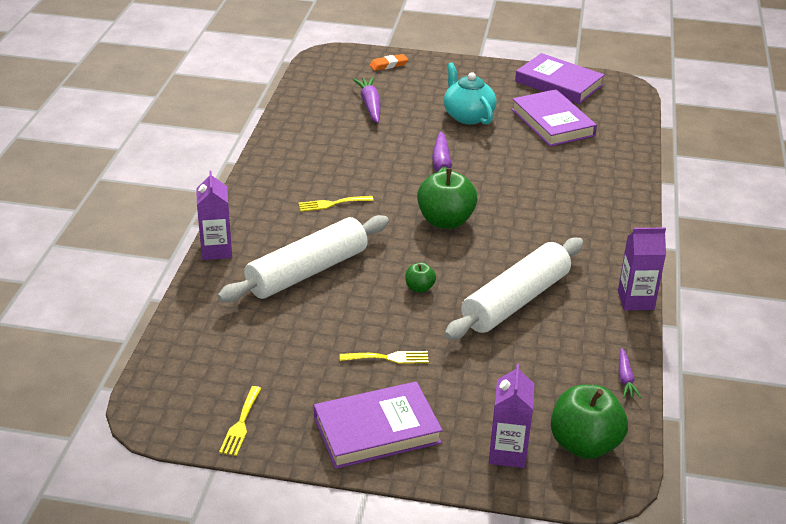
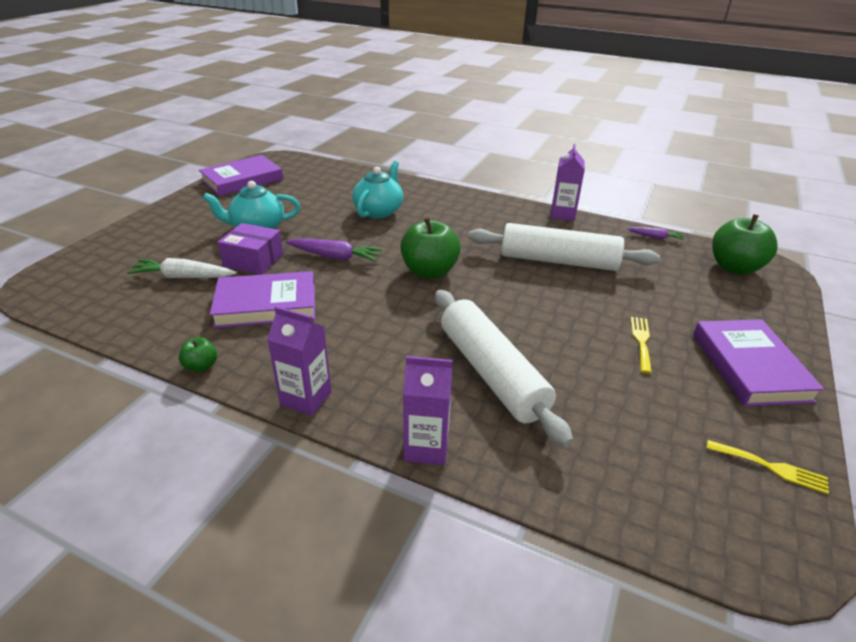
camera: 75 degrees left, 0 degrees up
(332, 204) = (366, 334): yellow fork -> none
(370, 105) = (184, 277): purple carrot -> white carrot
(388, 65) = (110, 251): orange eraser -> none
(412, 128) = (253, 260): none -> purple box
(419, 288) = (533, 305): green apple -> green apple (201, 366)
(507, 453) = (756, 302): purple carton -> purple carton (306, 398)
(516, 301) = (558, 261): white rolling pin -> white rolling pin turned 45 degrees counterclockwise
(549, 173) = (379, 211): none -> turquoise teapot
(552, 122) = (302, 194): purple book -> purple book (266, 304)

